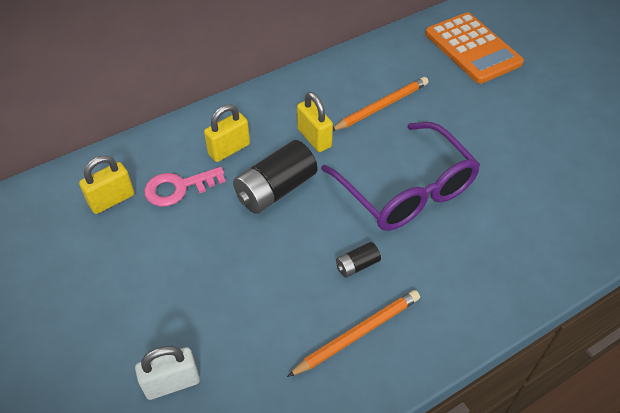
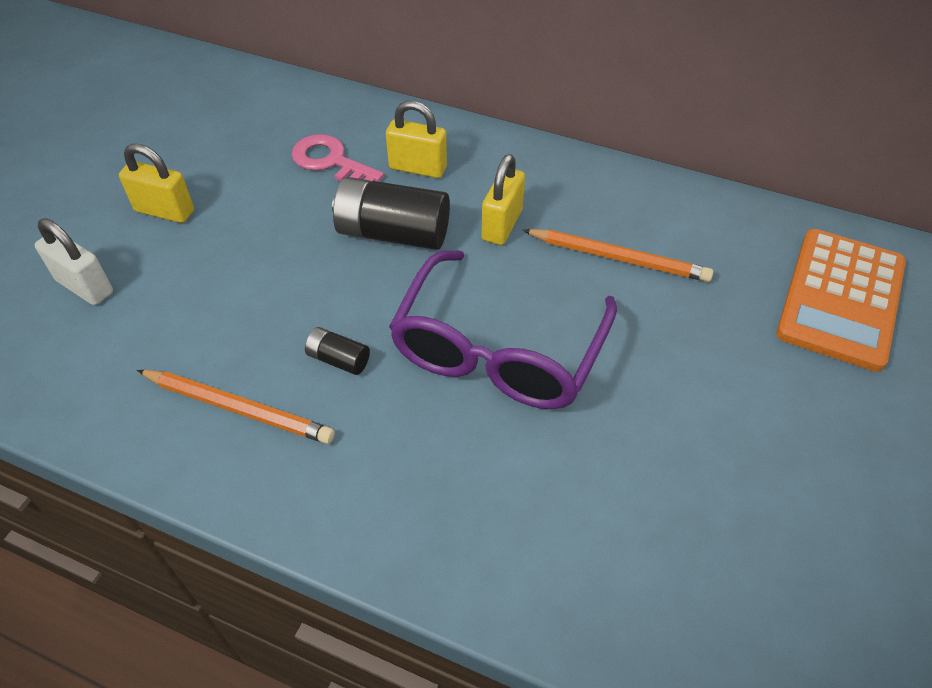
camera: 55 degrees right, 0 degrees up
(112, 200) = (277, 127): yellow padlock -> yellow padlock (165, 211)

